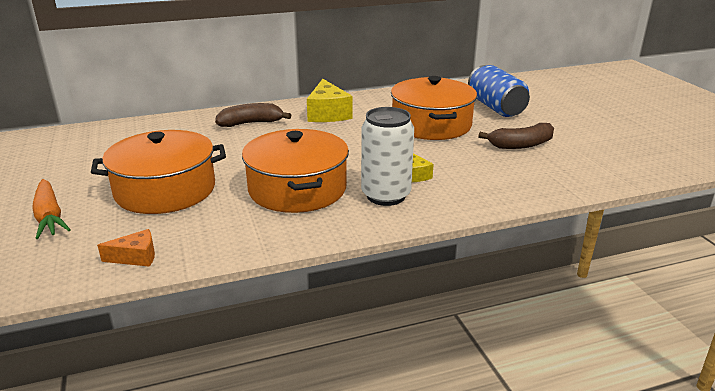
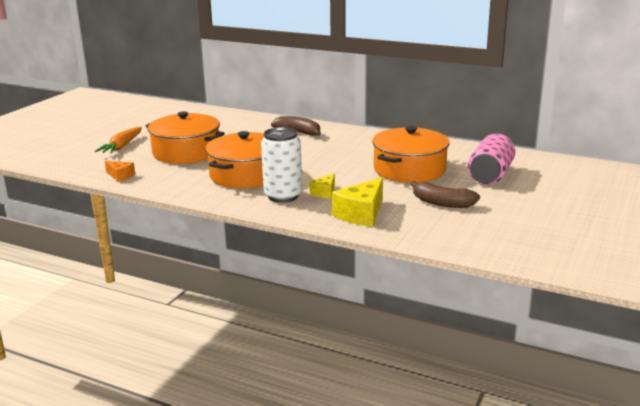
camera: 45 degrees right, 5 degrees down
(327, 113) = (357, 141): yellow cheese -> yellow cheese (361, 214)
(496, 107) = (490, 175): blue can -> pink can

